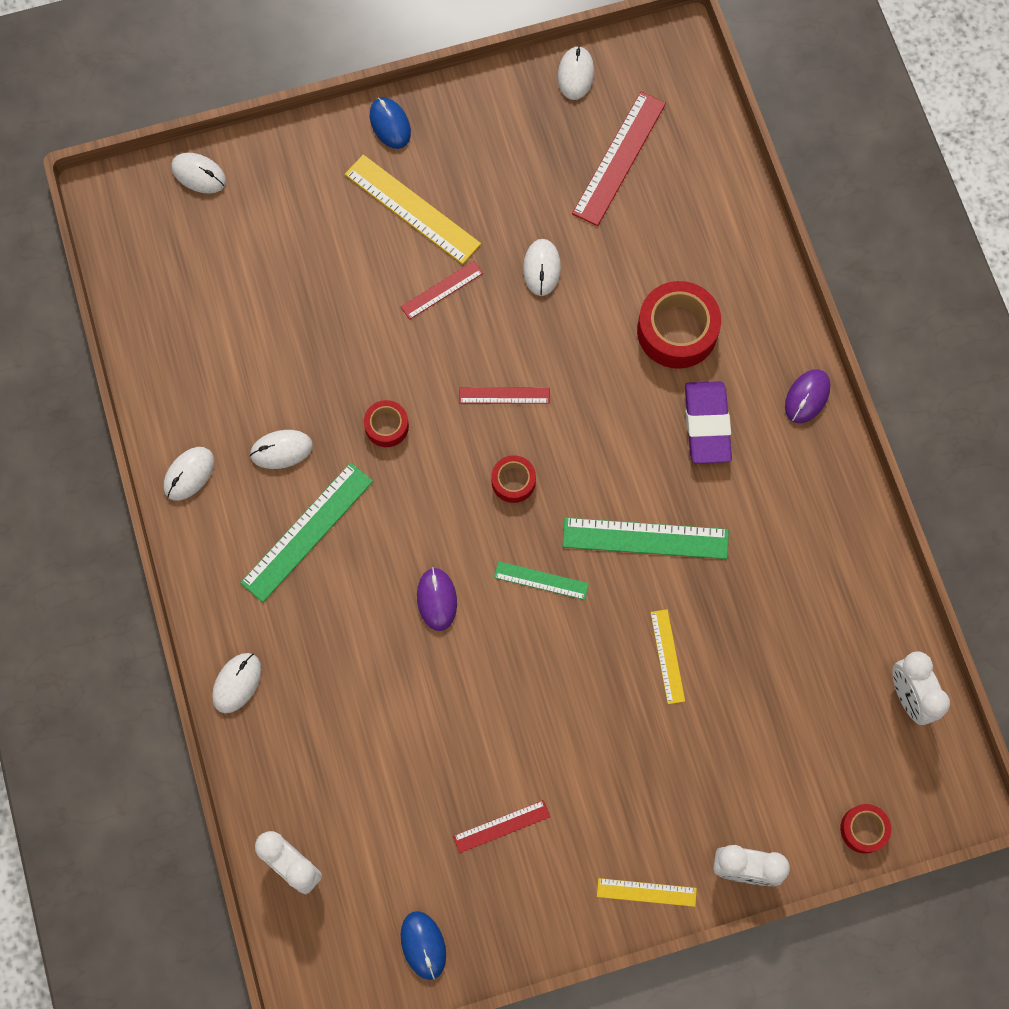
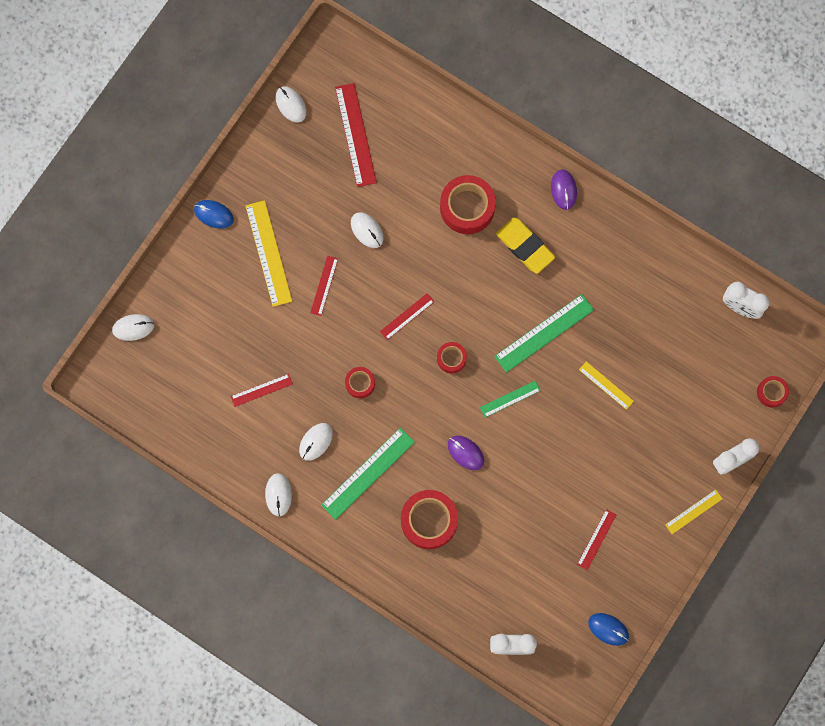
camera: 40 degrees left, 5 degrees up
(237, 683) = (401, 580): white mouse -> none
(273, 347) = (261, 390): none -> red ruler
(307, 531) = (368, 473): green ruler -> green ruler turned 45 degrees clockwise
(328, 641) = (429, 520): none -> red tape
(412, 209) = (268, 253): yellow ruler -> yellow ruler turned 75 degrees clockwise
(707, 424) = (525, 246): purple eraser -> yellow eraser

